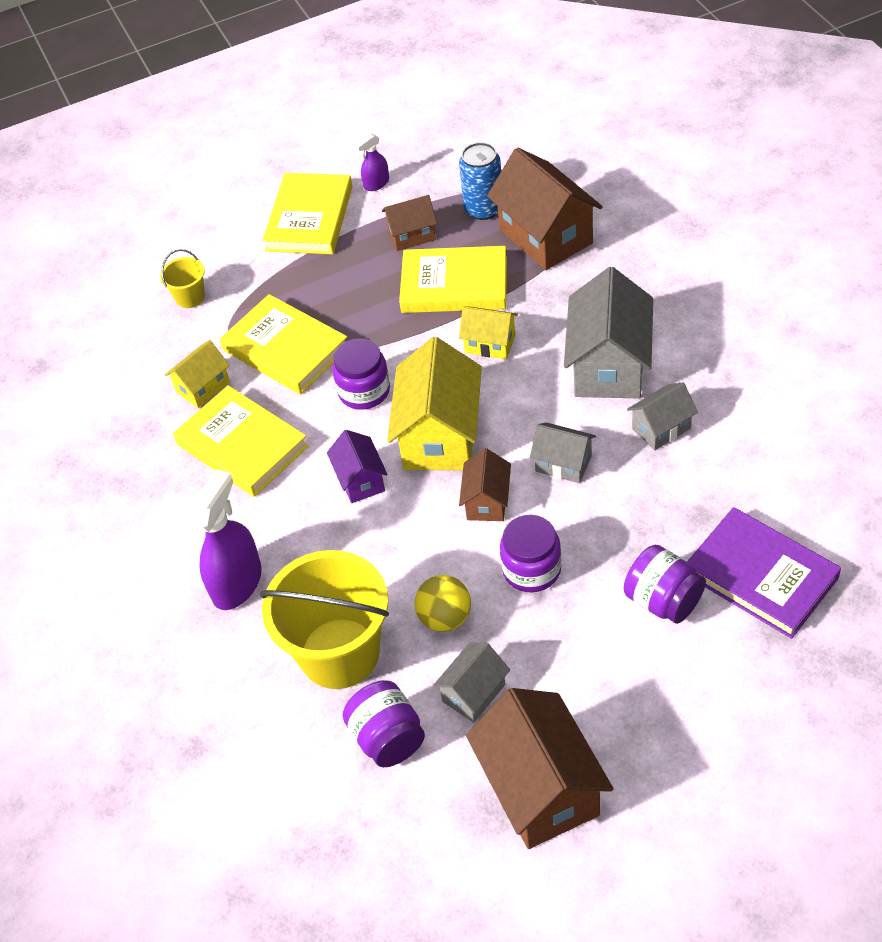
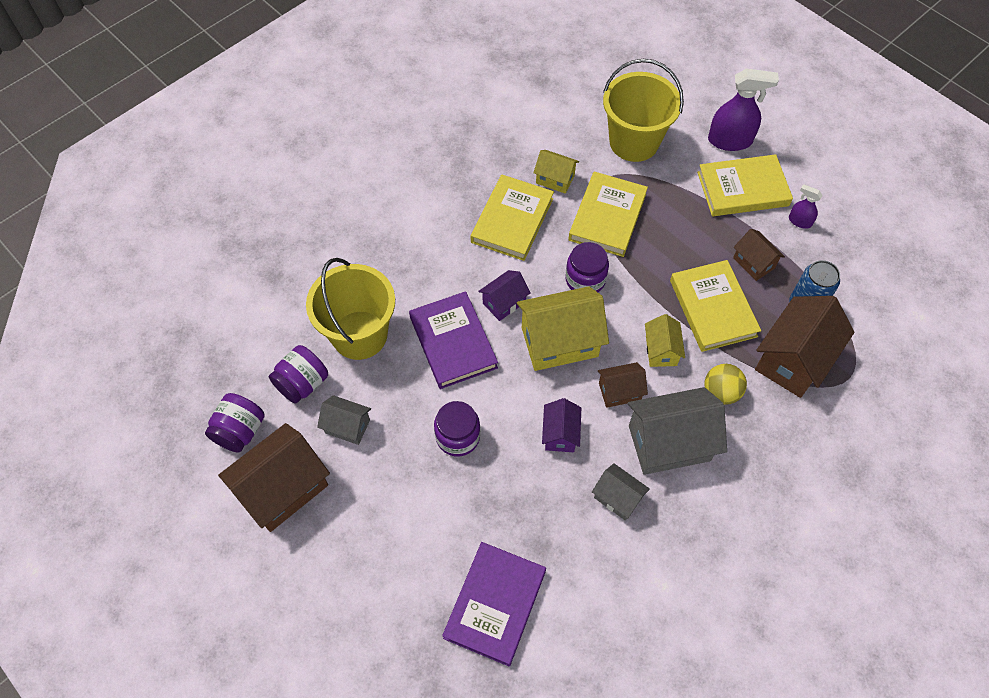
camera: 65 degrees right, 10 degrees up
(190, 297) = (634, 142): yellow bucket -> yellow bucket, size x2.23
(237, 583) = (399, 257): purple spray bottle -> purple spray bottle (730, 141)
(395, 547) = (453, 342): none -> purple book
(445, 618) = (403, 391): yellow ball -> yellow ball (720, 392)
(487, 501) = (509, 390): brown house -> brown house (619, 391)
(563, 464) = (560, 434): grey house -> purple house
(663, 600) = (454, 535): purple jar -> purple jar (240, 431)

